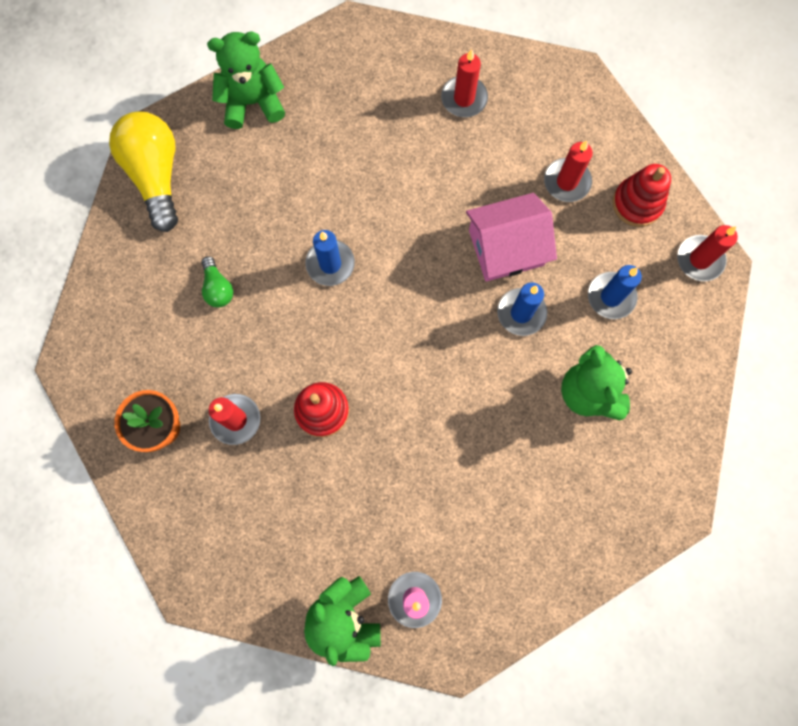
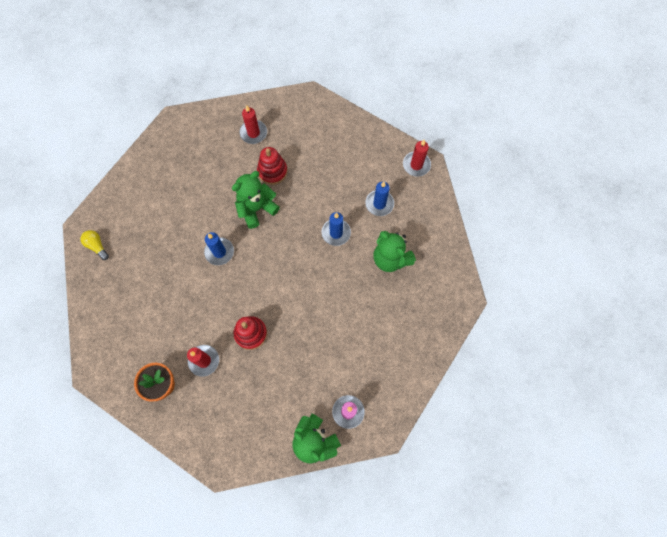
camera: 25 degrees left, 5 degrees down
(156, 175) = (97, 246): yellow light bulb -> yellow light bulb, size x0.48
(218, 288) = (161, 293): green light bulb -> none
(252, 102) = (135, 183): green teddy bear -> green teddy bear (256, 208)
(506, 247) = (312, 202): pink house -> none
(567, 182) = (329, 154): red candle -> none
(637, 203) = (371, 150): red stacking toy -> red stacking toy (272, 171)

